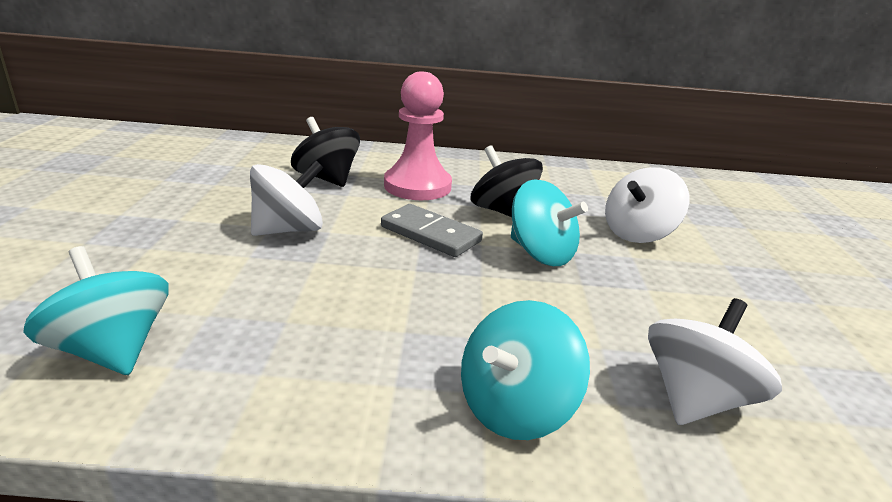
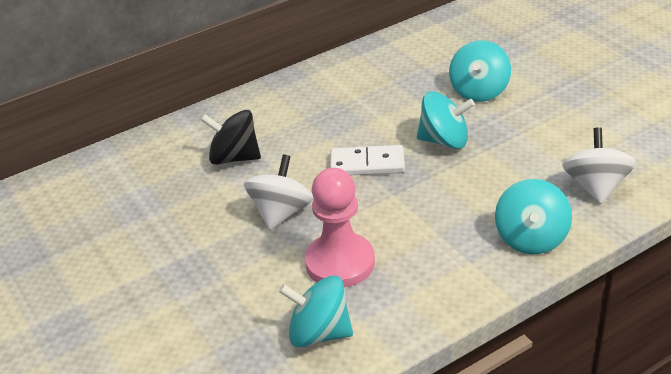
camera: 30 degrees left, 10 degrees up
(417, 186) = (304, 128): pink pawn -> pink pawn (340, 263)
(430, 234) = (367, 164): grey domino -> white domino
(502, 212) = (385, 119): black spinning top -> none
(638, 233) = (479, 91): white spinning top -> turquoise spinning top

